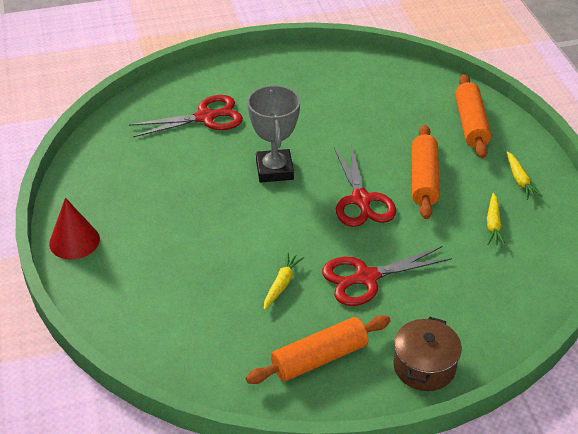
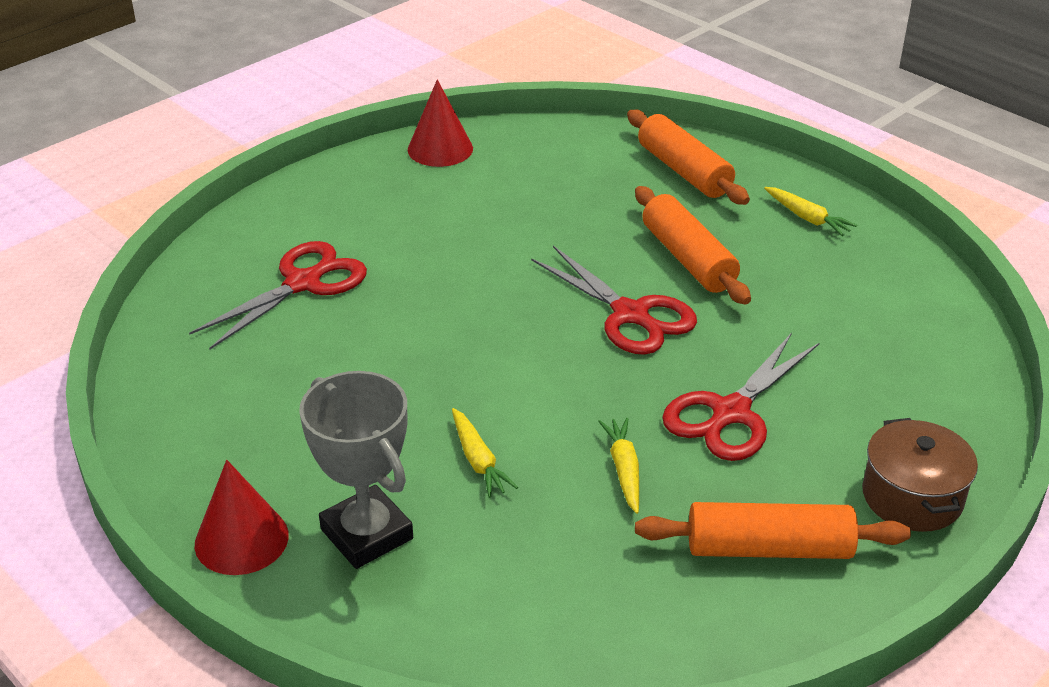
camera: 30 degrees left, 5 degrees down
(274, 170) = (472, 319): grey trophy -> grey trophy (367, 534)
(319, 358) = (769, 548): orange rolling pin -> orange rolling pin turned 60 degrees clockwise
(340, 62) = (440, 149): none -> red cone
(493, 224) = (826, 283): yellow carrot -> yellow carrot (478, 460)

